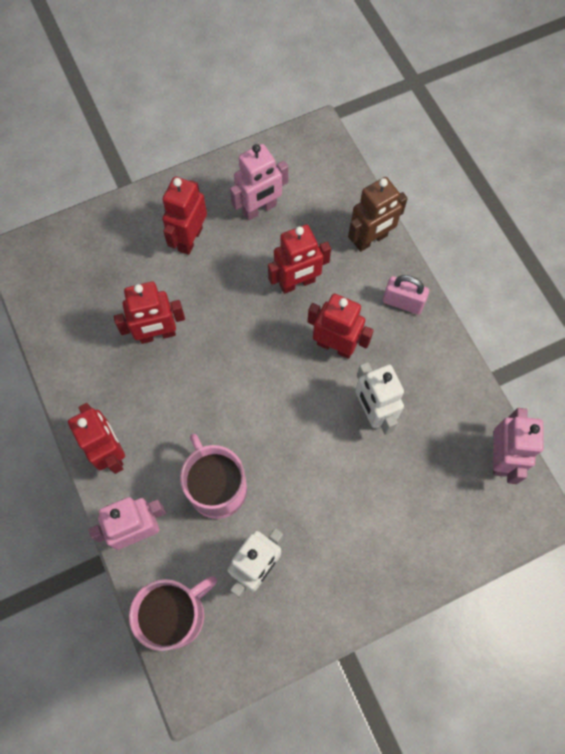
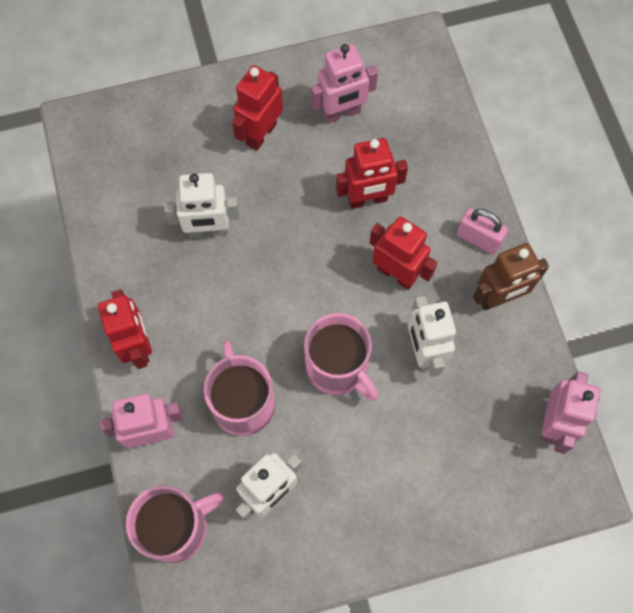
camera: 10 degrees right, 0 degrees up
(157, 334) = (208, 230): red robot -> white robot
(297, 440) = (337, 367): none -> pink mug
(370, 240) = (456, 165): brown robot -> brown robot (498, 298)

